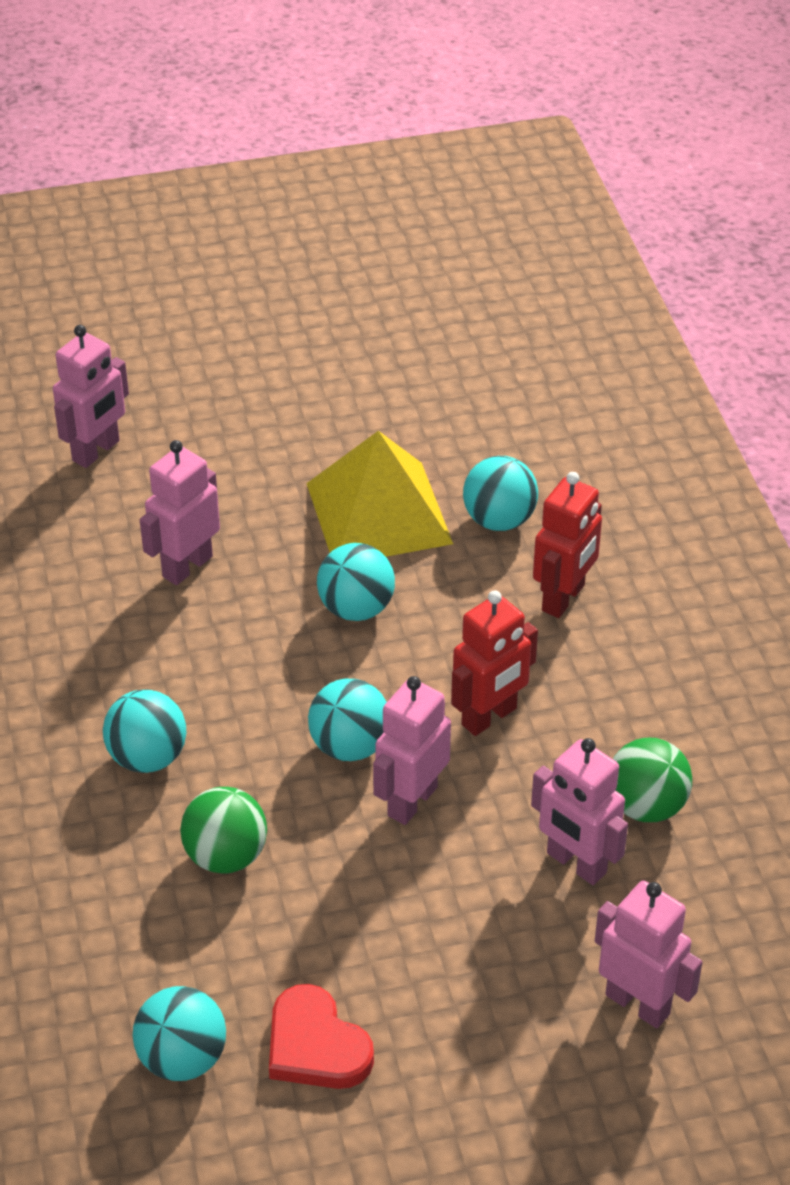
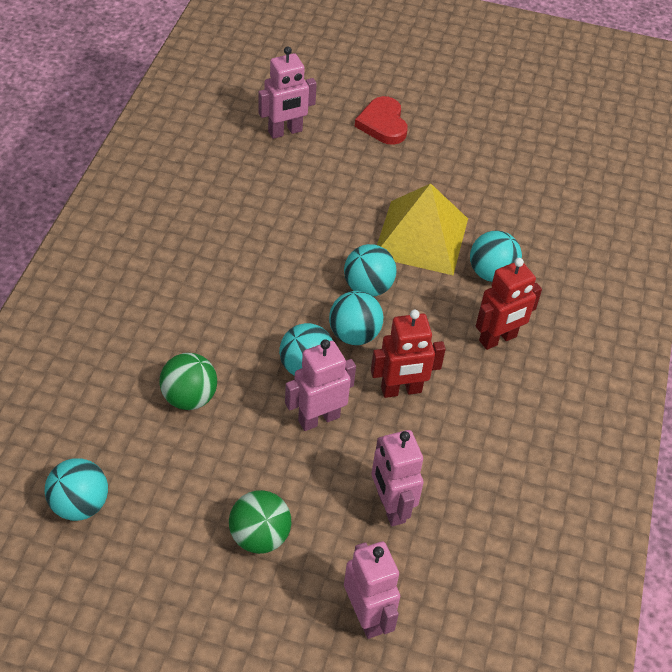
camera: 25 degrees right, 5 degrees up
(148, 757) = (188, 319): turquoise ball -> turquoise ball (354, 334)
(187, 566) = (288, 219): pink robot -> none
(316, 1045) = (158, 538): red heart -> red heart (383, 124)
(646, 806) = (459, 493): green ball -> green ball (259, 536)

